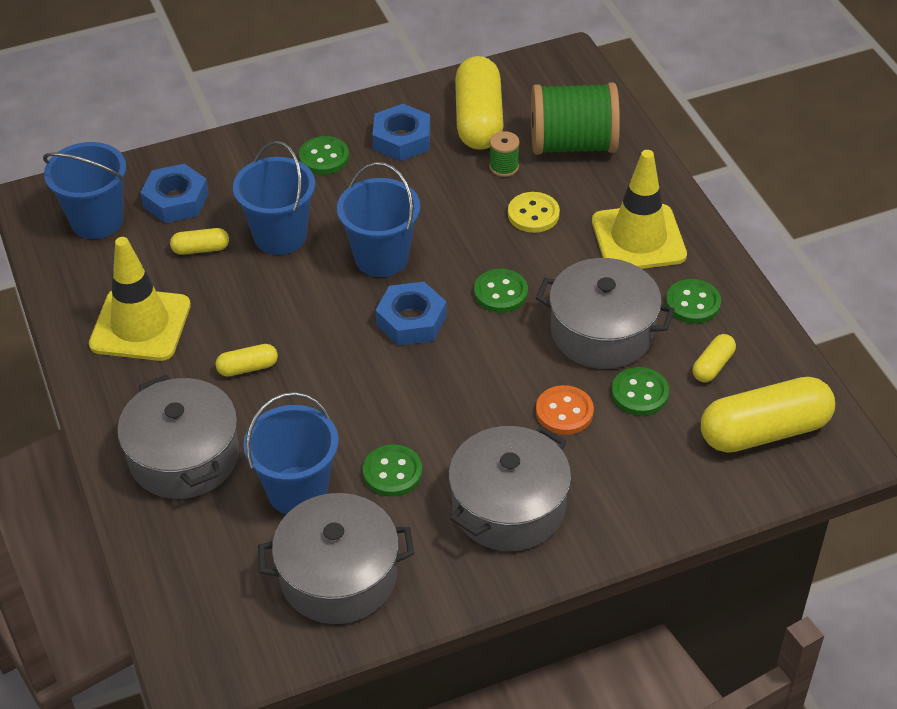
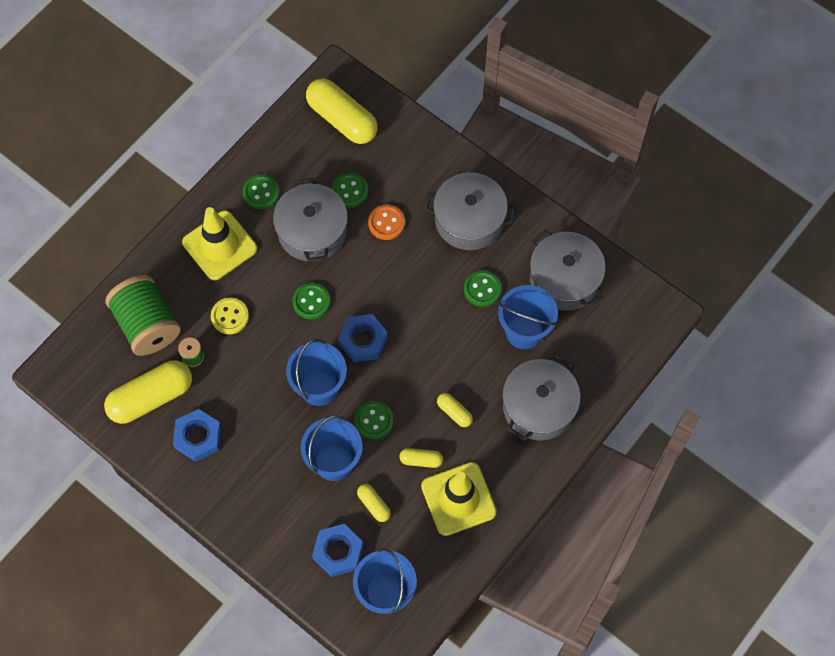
camera: 120 degrees left, 20 degrees up
(324, 157) = (243, 478): green button -> green button (374, 420)
(713, 366) = (307, 162): yellow capsule -> yellow capsule (421, 460)

